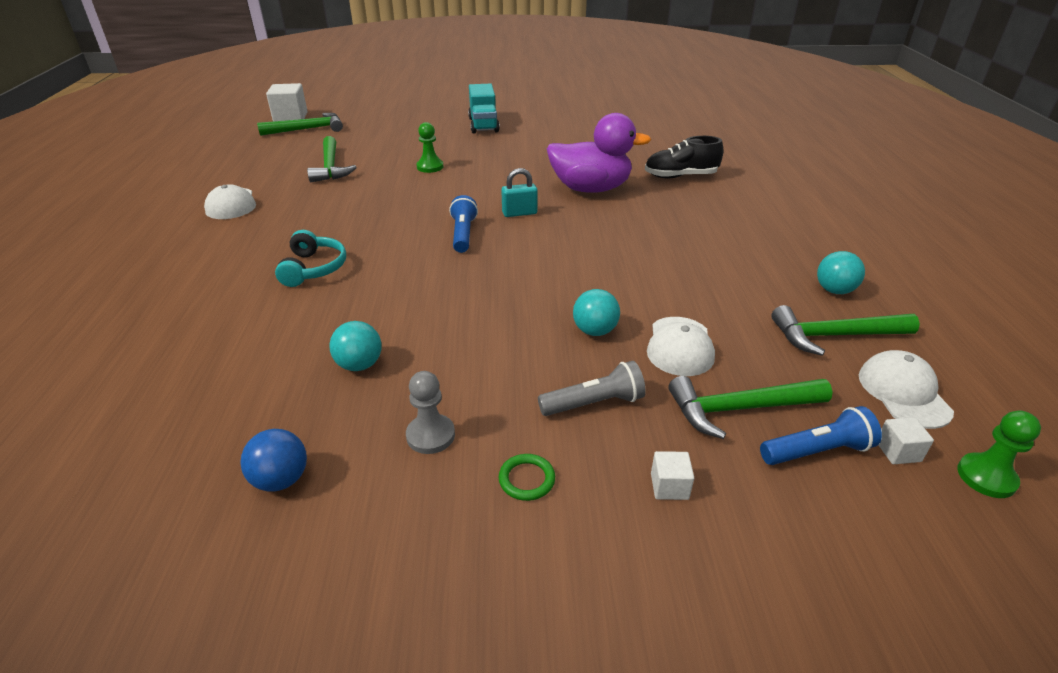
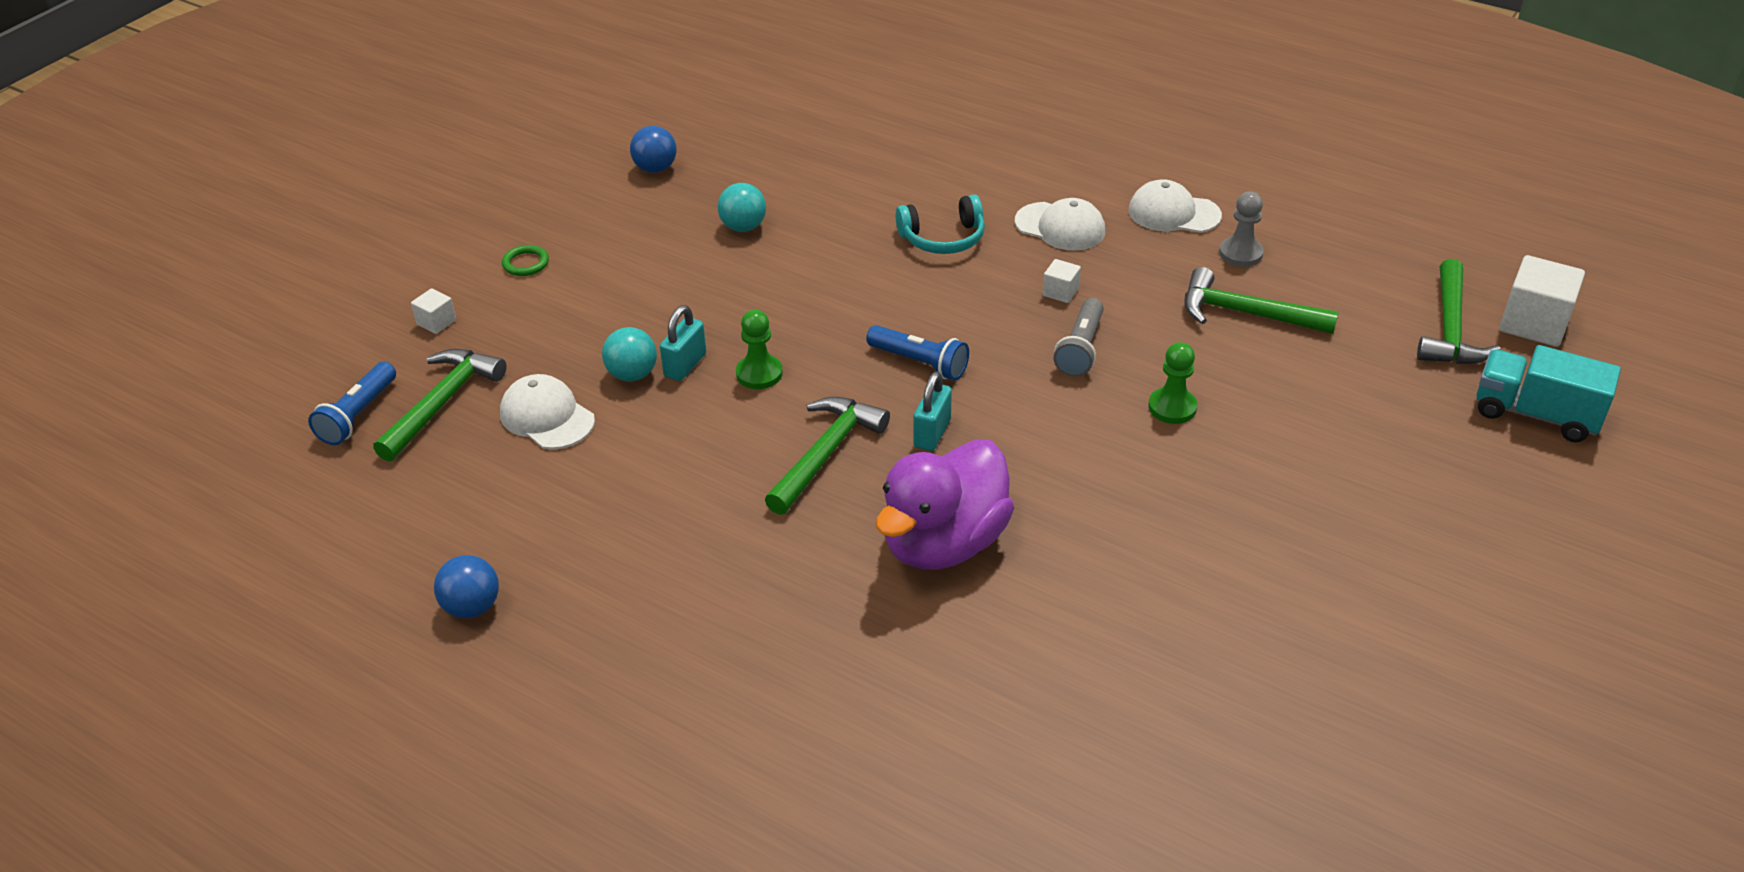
camera: 125 degrees right, 5 degrees up
(314, 268) = (943, 238): turquoise headphones -> turquoise headphones turned 45 degrees counterclockwise
(430, 435) = (619, 237): grey pawn -> grey pawn (1240, 254)
(483, 125) = (1343, 545): turquoise truck -> turquoise truck (1535, 414)
(559, 313) = (685, 365): none -> turquoise padlock
(594, 403) = (550, 327): grey flashlight -> grey flashlight (1080, 349)
(680, 176) = (892, 683): black shoe -> none
(834, 290) = (472, 607): turquoise ball -> blue ball
(834, 336) = (425, 538): green hammer -> green hammer (826, 453)
(898, 451) = (298, 460): white cube -> white cube (1060, 292)
(903, 392) = (321, 520): white cap -> white cap (1060, 227)
(986, 477) = (221, 488): green pawn -> green pawn (759, 374)

